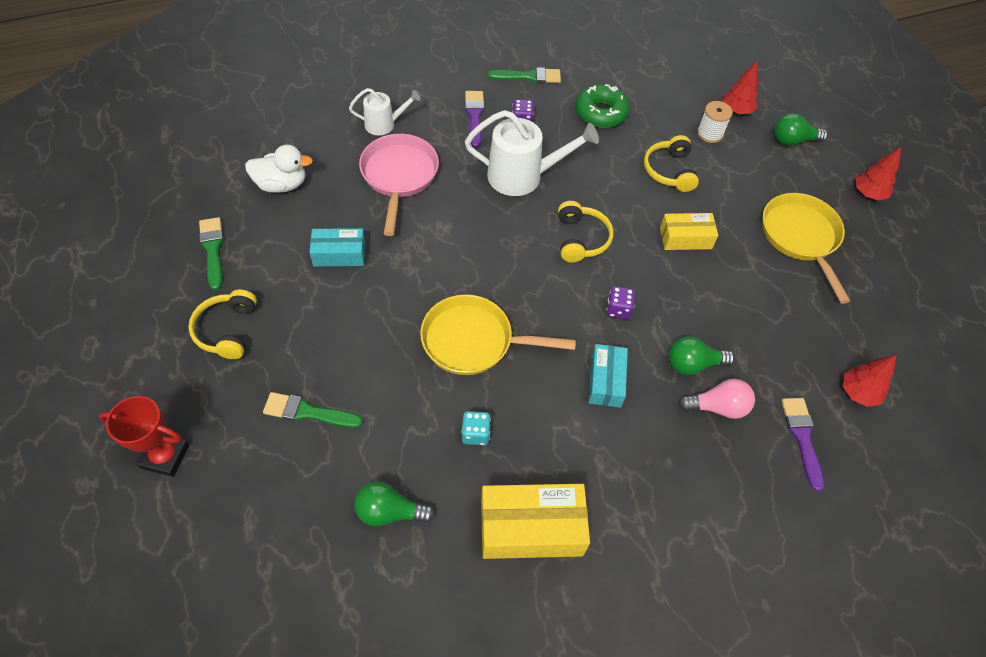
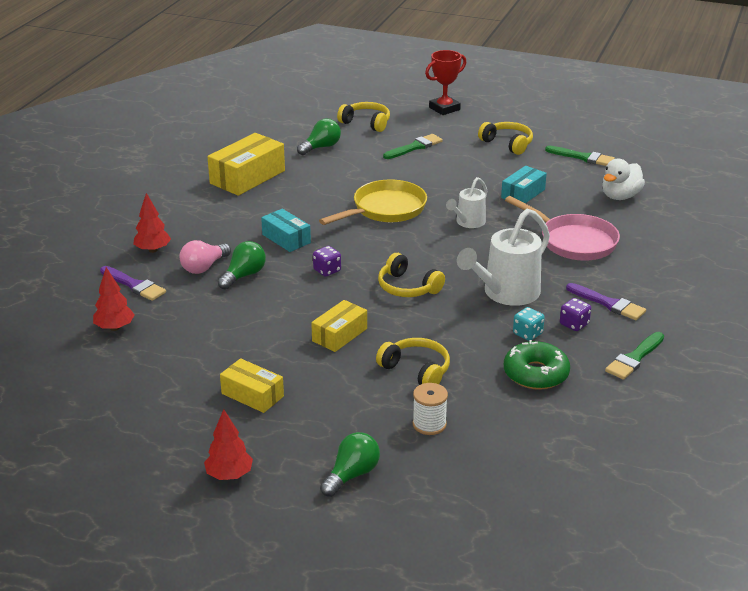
camera: 135 degrees right, 25 degrees down
(278, 515) = (366, 123): none -> yellow headphones
(384, 124) = (645, 258): white watering can -> white watering can (468, 222)
(475, 433) = (324, 185): turquoise dice -> turquoise dice (527, 334)
(736, 110) = (437, 465): red tree -> red tree (153, 250)
(801, 238) = (252, 395): yellow pan -> yellow box

